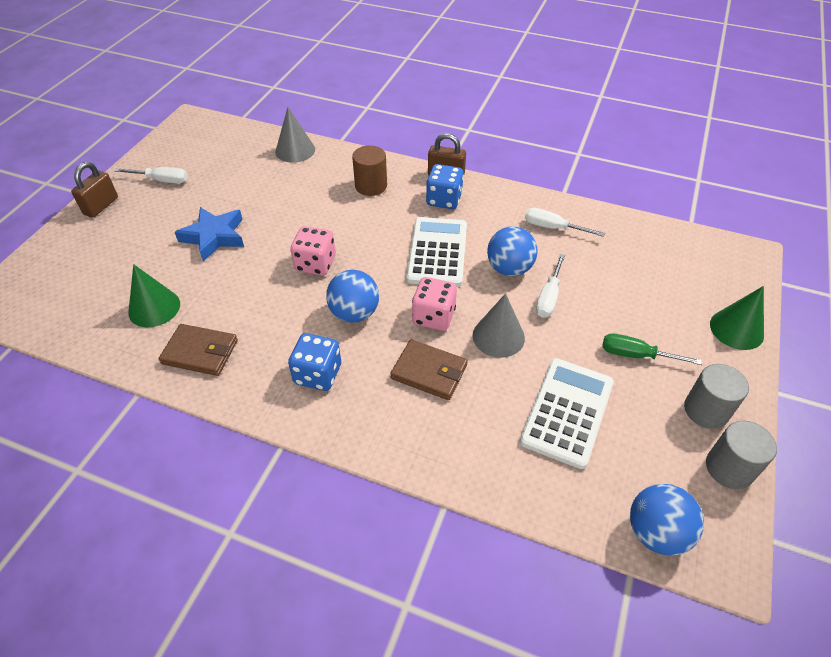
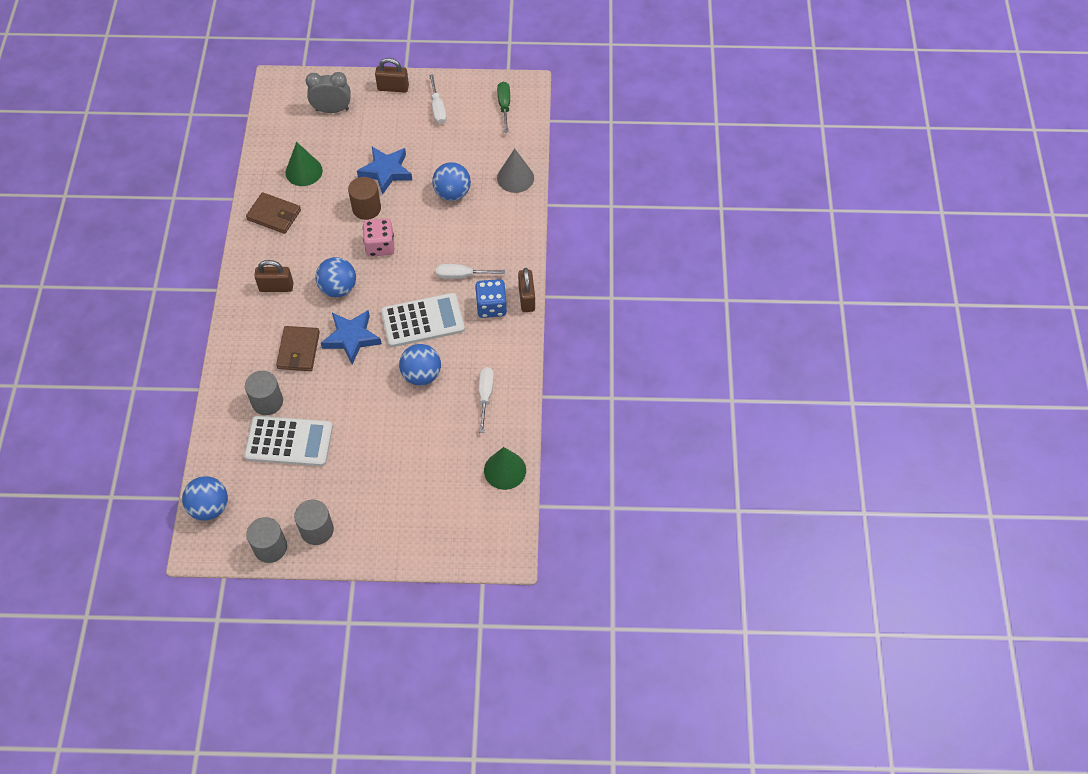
camera: 70 degrees right, 10 degrees up
(83, 262) = (332, 110): none -> grey clock
(200, 352) = (274, 215): brown wallet -> brown wallet turned 60 degrees counterclockwise
(282, 194) = (452, 193): none -> blue ball
(318, 374) = (276, 287): blue dice -> brown padlock
(371, 186) = (488, 249): brown cylinder -> brown cylinder (366, 208)
(433, 316) = (351, 338): pink dice -> blue star
(497, 423) = (267, 402): none -> grey cylinder
(498, 336) = (345, 384): grey cone -> none
(548, 298) = (397, 409): white screwdriver -> white screwdriver (461, 275)
(635, 355) = (356, 478): green screwdriver -> green screwdriver (504, 106)
(736, 329) = (408, 547): green cone -> green cone (505, 470)

